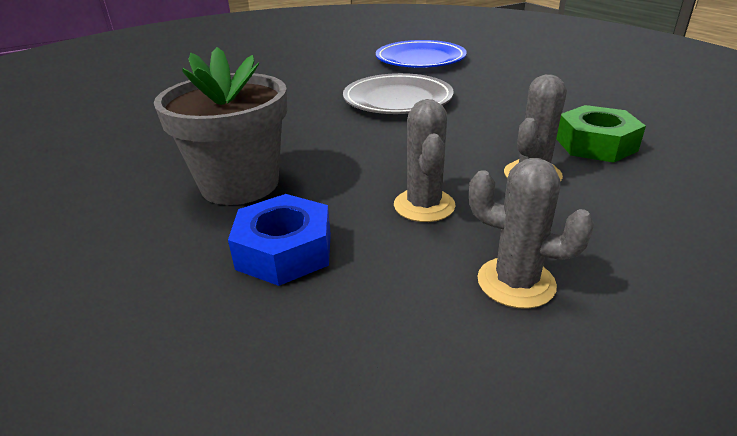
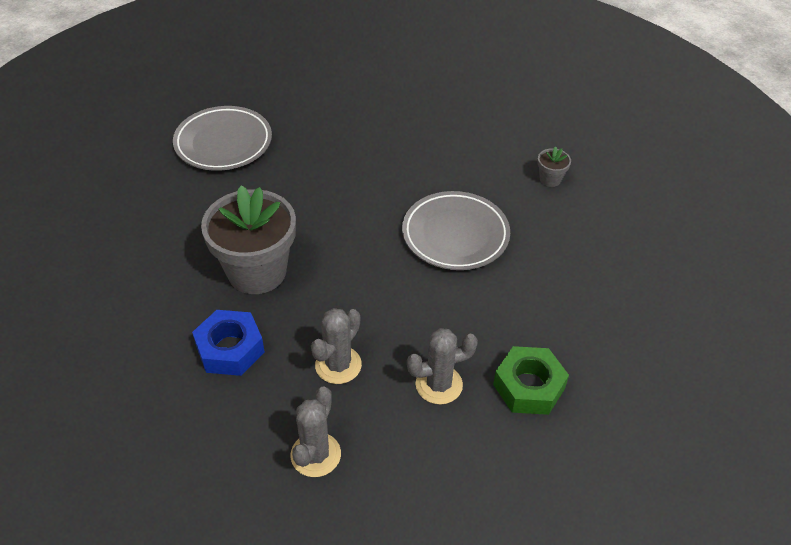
camera: 35 degrees right, 15 degrees up
(95, 126) = (223, 143): none -> grey plate
(420, 60) = (550, 179): blue plate -> grey flower pot
(516, 282) = (315, 455): grey cactus -> grey cactus turned 45 degrees clockwise

